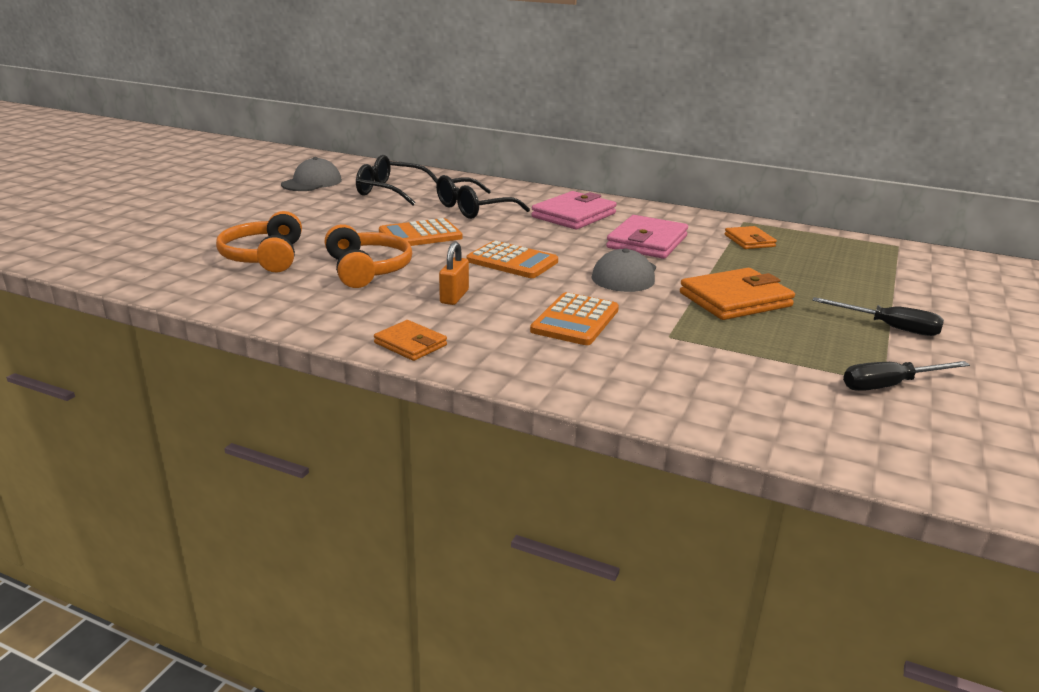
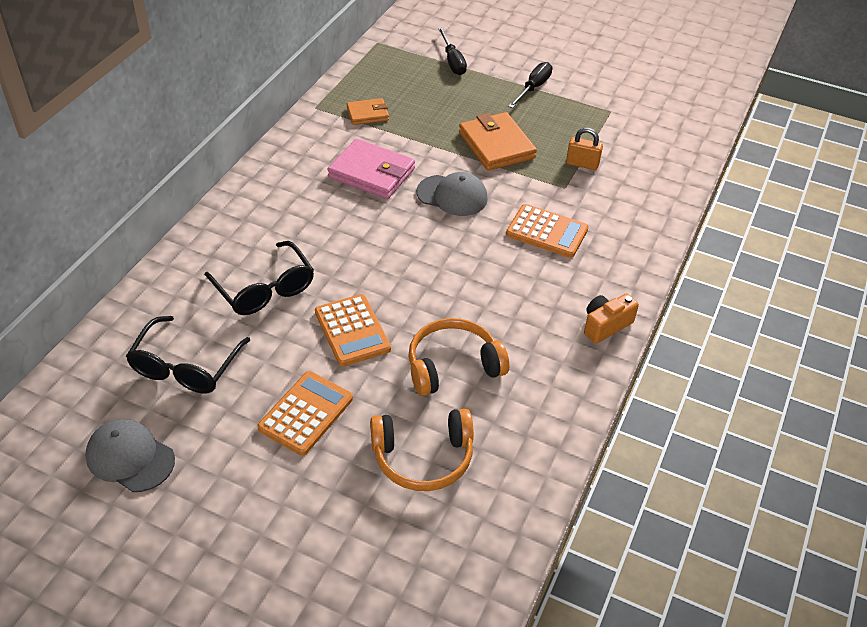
camera: 90 degrees left, 20 degrees up
(410, 344) = (605, 325): orange wallet -> orange camera
(454, 297) = (511, 301): orange padlock -> orange padlock (582, 164)
(512, 261) = (425, 263): orange calculator -> orange calculator (306, 413)
(574, 215) = (292, 213): pink wallet -> none
(889, 385) = (615, 110): black screwdriver -> black screwdriver (452, 61)

